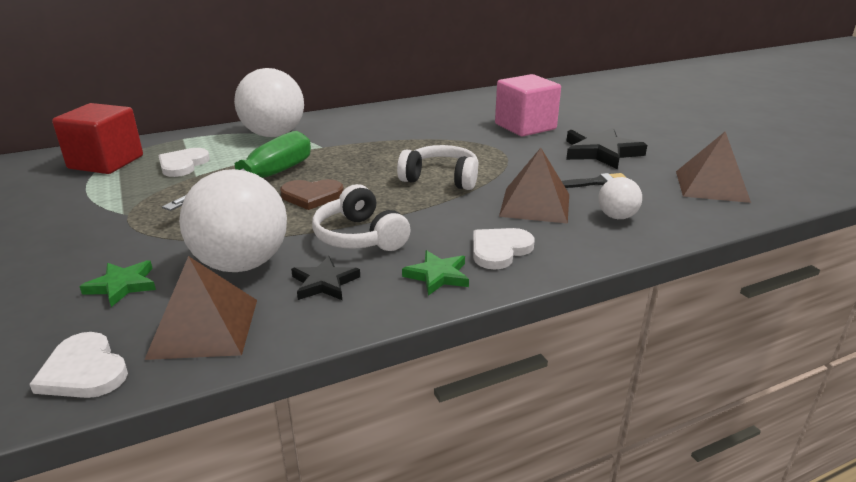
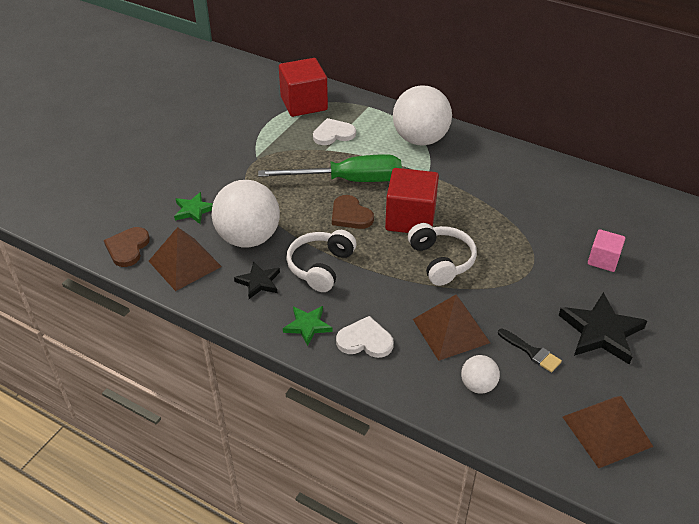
camera: 55 degrees right, 15 degrees up
(84, 371) = (127, 248): white heart -> brown heart
(366, 172) = (410, 218): none -> red cube
(525, 126) = (603, 260): pink cube -> pink cube, size x0.56

